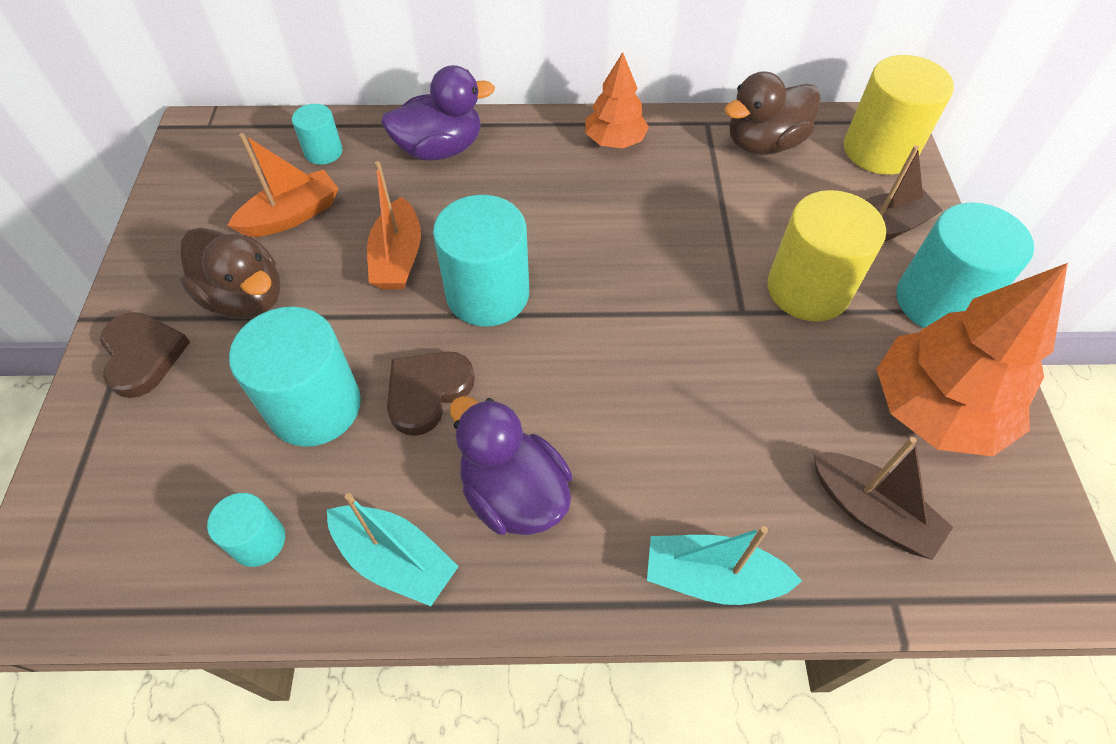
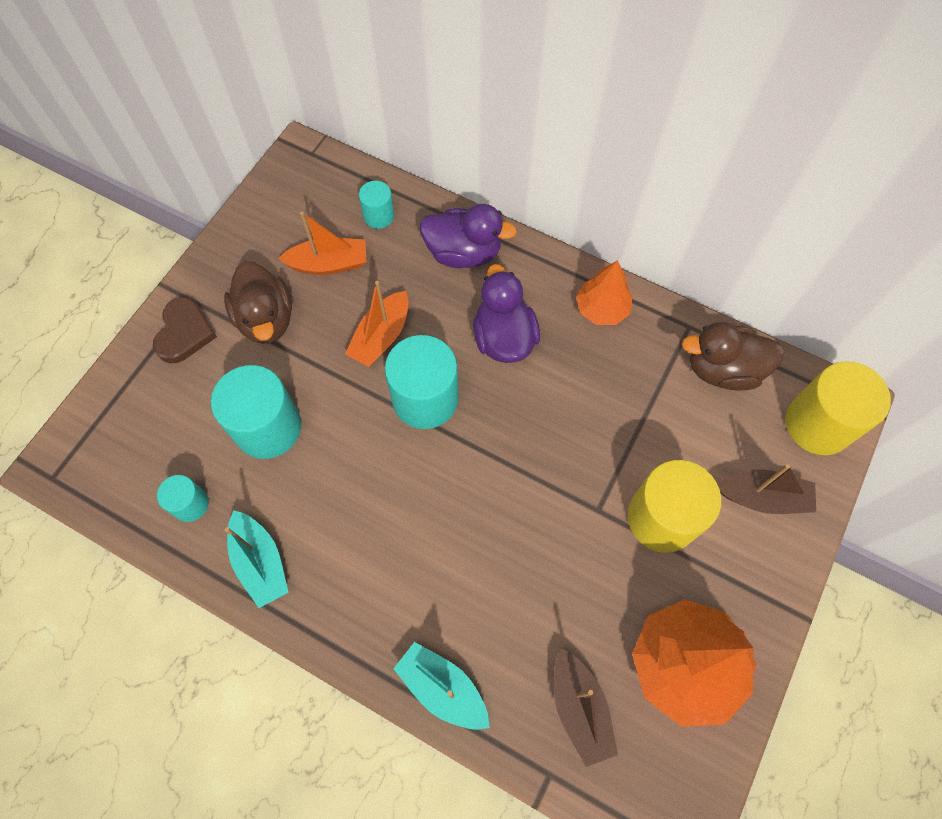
camera: 30 degrees right, 10 degrees up
(427, 392) = (342, 455): brown heart -> none
(513, 493) = (355, 559): purple duck -> purple duck (503, 338)
(937, 301) = (757, 583): turquoise cylinder -> none

